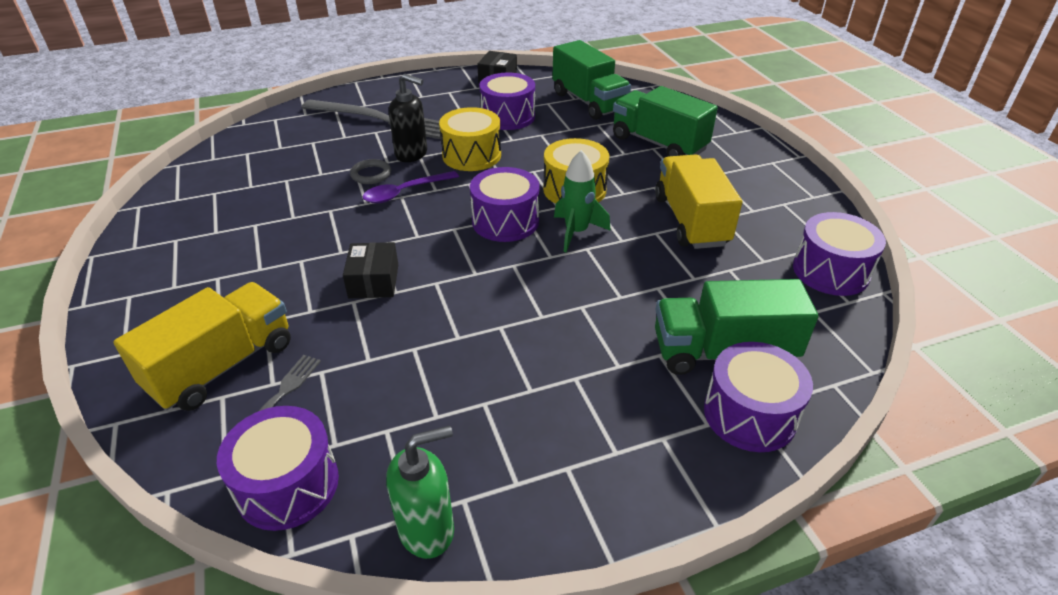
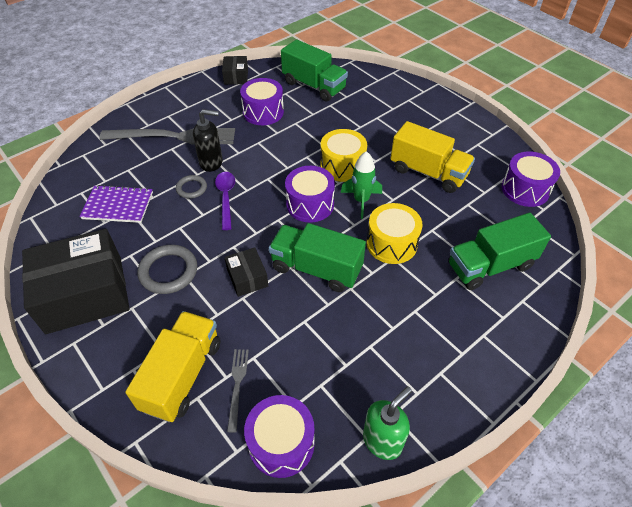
camera: 20 degrees left, 10 degrees up
(177, 250) = (85, 294): none -> black box
(277, 173) = (118, 205): none -> purple notebook
(285, 251) = (168, 271): none -> grey ring
(405, 192) = (226, 198): purple spoon -> purple spoon turned 135 degrees clockwise
(471, 155) = (256, 153): yellow drum -> yellow drum (391, 243)
(658, 143) = (378, 113): green truck -> green truck (316, 268)
(690, 221) = (428, 172): yellow truck -> yellow truck turned 150 degrees clockwise
(749, 414) = (522, 303): purple drum -> none

